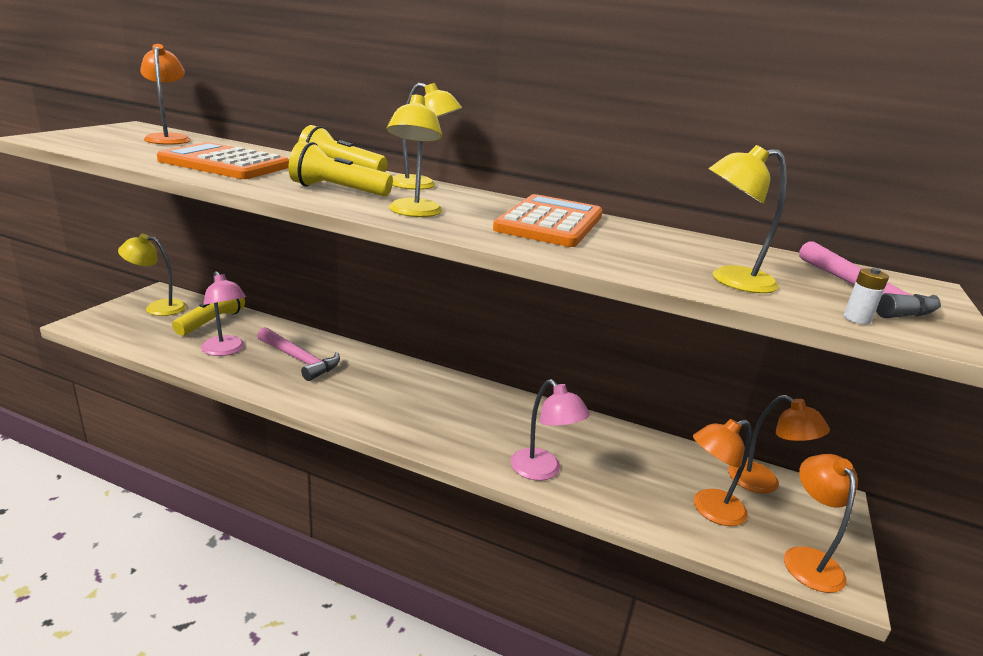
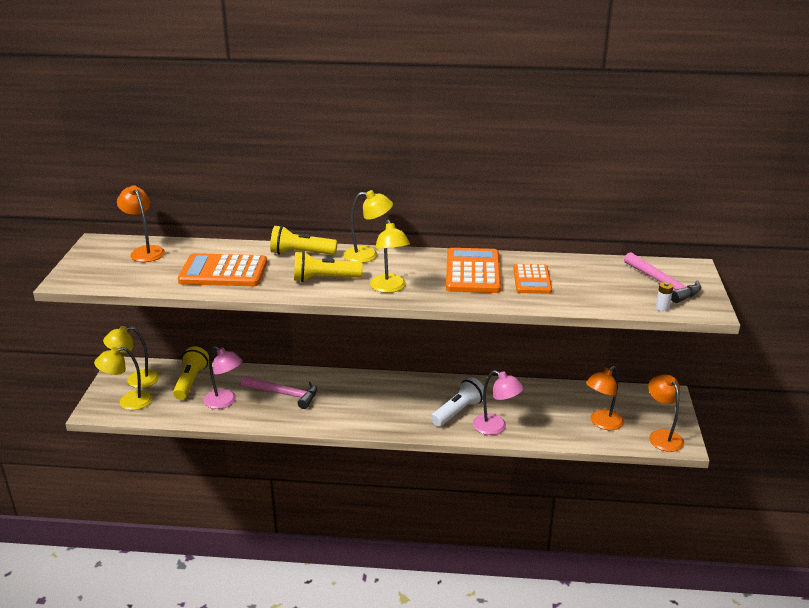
camera: 15 degrees left, 5 degrees up
(502, 436) = (458, 411): none -> white flashlight
(635, 246) = (532, 280): none -> orange calculator
(730, 280) = (594, 295): yellow lamp -> yellow lamp (128, 402)
(763, 483) = (628, 397): orange lamp -> none

